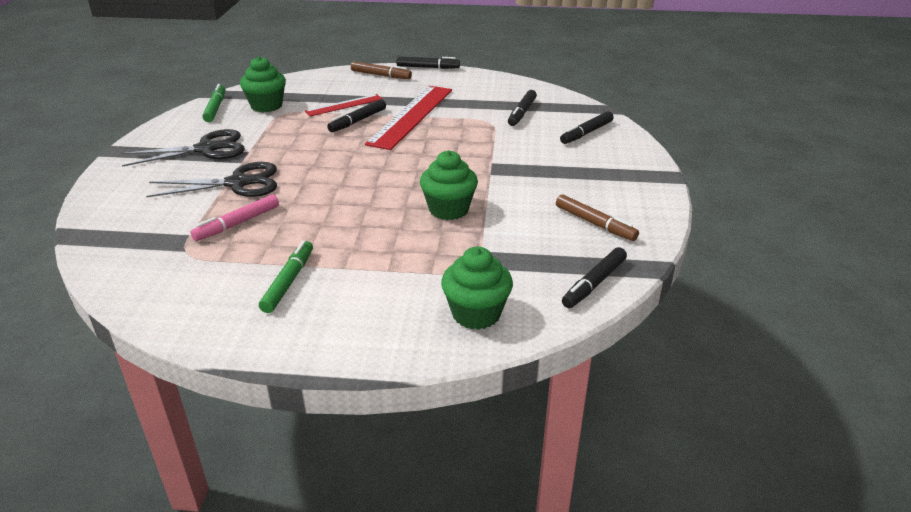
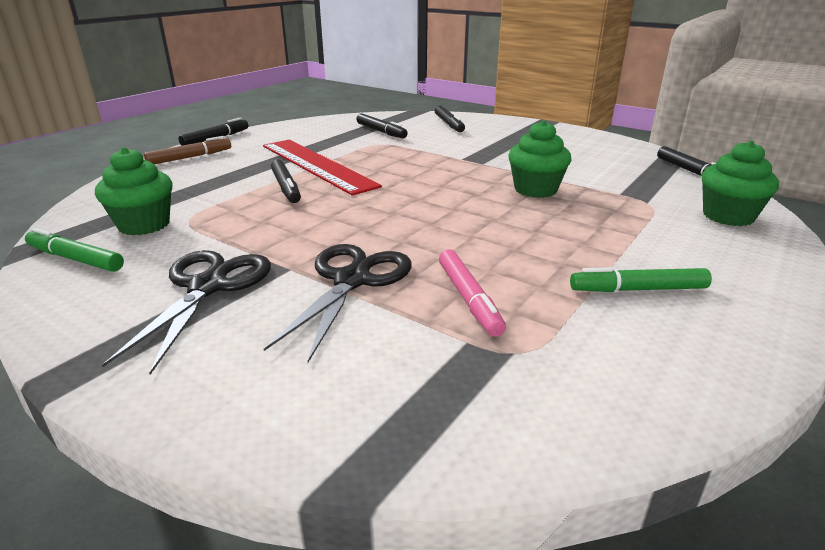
camera: 60 degrees left, 5 degrees down
(288, 282) = (638, 289): green marker -> green marker turned 45 degrees counterclockwise
(344, 105) = (232, 186): red ruler -> none
(595, 224) = (601, 153): brown marker -> none

